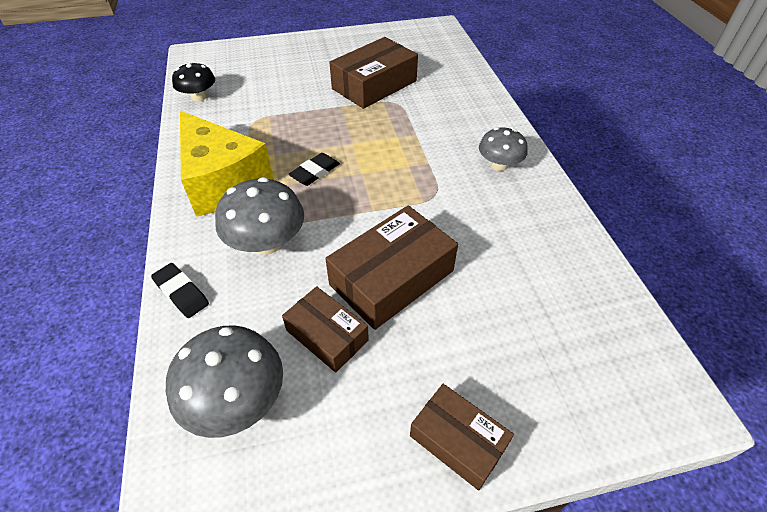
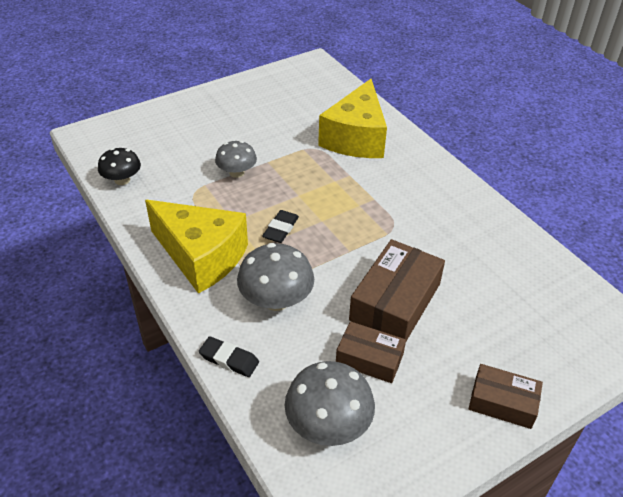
camera: 20 degrees left, 5 degrees down
(374, 85) = (286, 134): brown box -> none
(442, 100) = (356, 138): none -> yellow cheese
(499, 165) = (432, 188): grey mushroom -> grey mushroom (237, 172)

